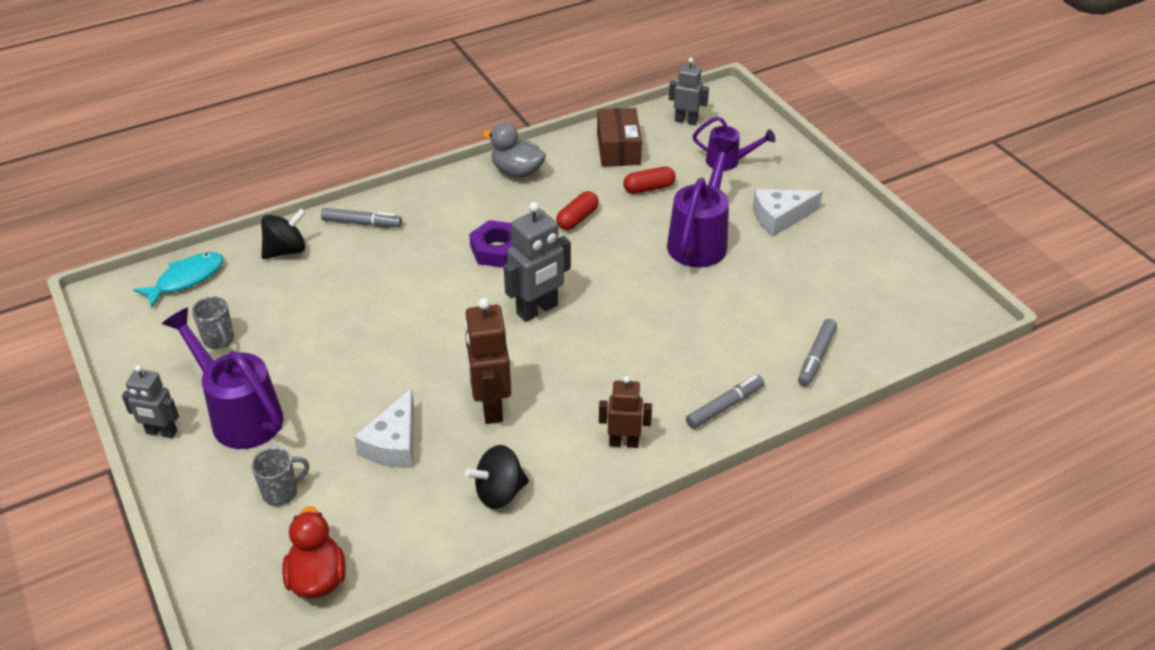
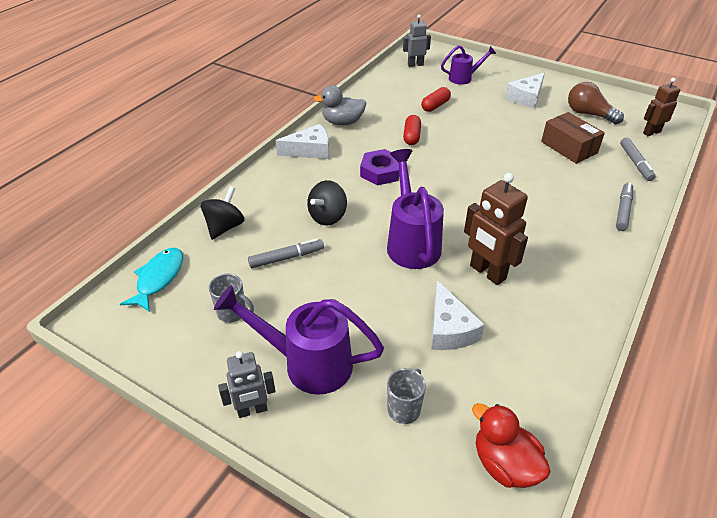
camera: 30 degrees left, 0 degrees up
(362, 223) = (266, 188): grey marker -> grey marker (286, 258)
(448, 194) = (310, 150): none -> white cheese
(499, 493) = (558, 328): black spinning top -> black spinning top (327, 217)
(537, 310) = (448, 198): grey robot -> none
(618, 149) = (392, 90): brown box -> brown box (569, 147)
(624, 442) = (594, 257): brown robot -> brown robot (651, 132)
(700, 239) = (497, 123): purple watering can -> purple watering can (411, 242)
(837, 270) = (589, 114): none -> brown light bulb

